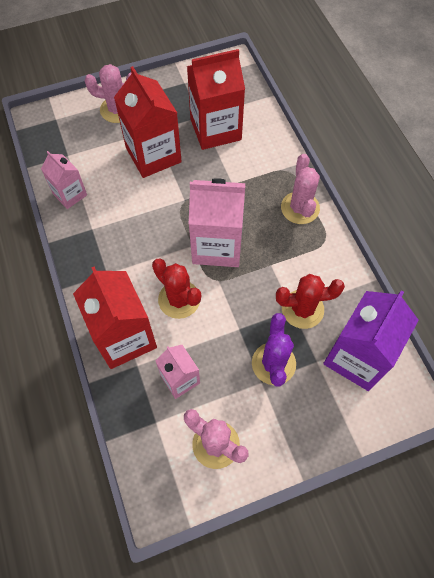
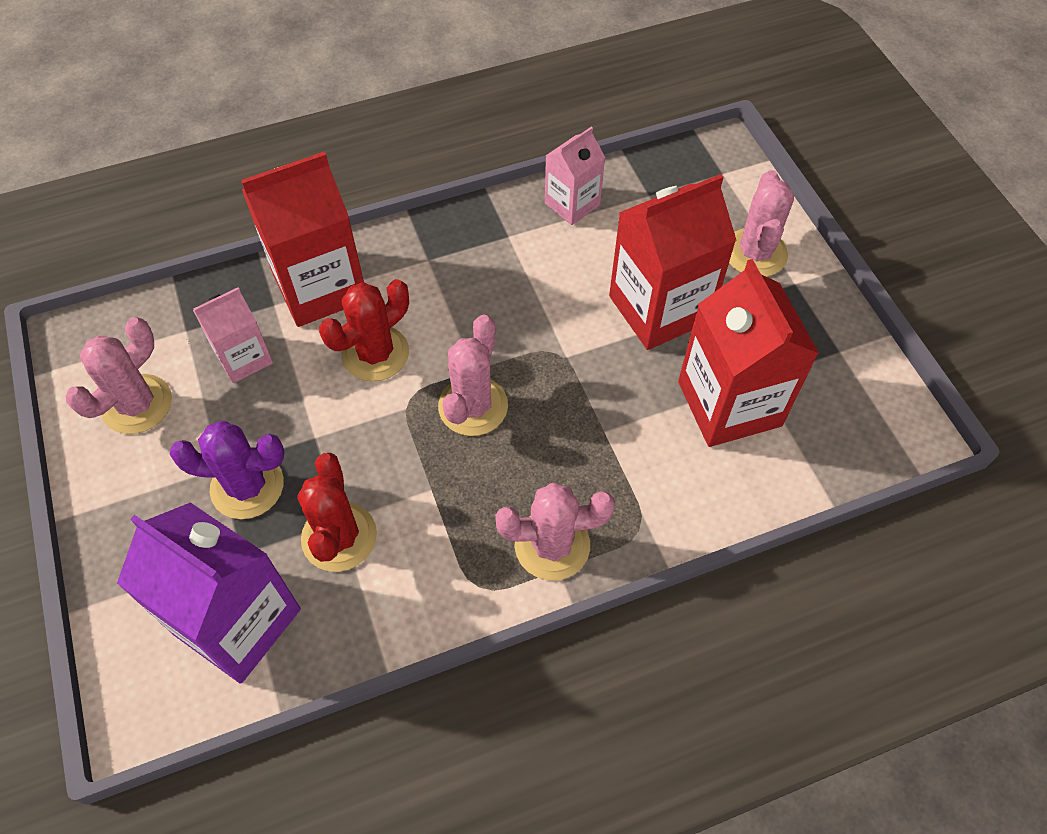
camera: 90 degrees right, 5 degrees down
(217, 245) = (473, 406): pink carton -> pink cactus

